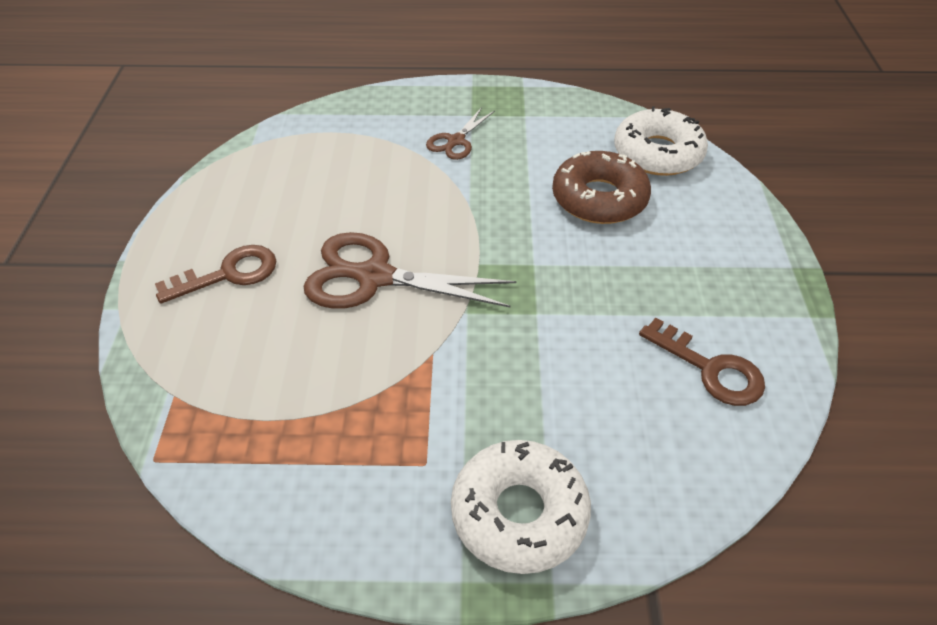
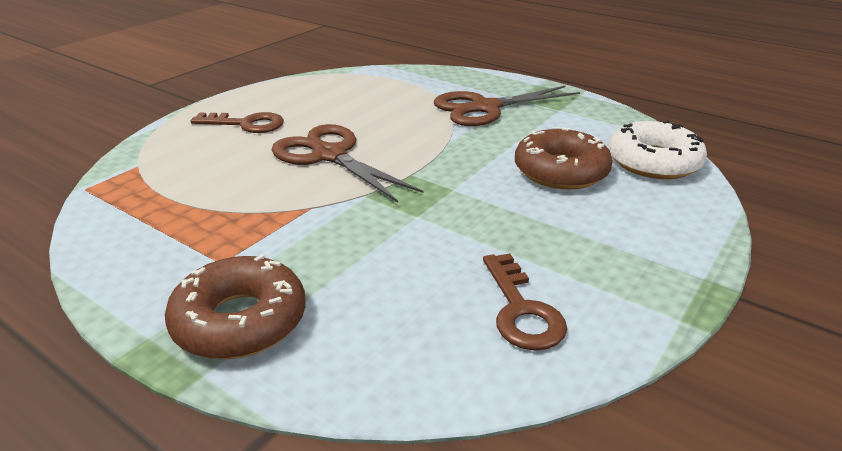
camera: 35 degrees right, 15 degrees down
(456, 141) = (485, 108): brown scissors -> brown scissors, size x1.87
(519, 513) = (240, 321): white donut -> brown donut

